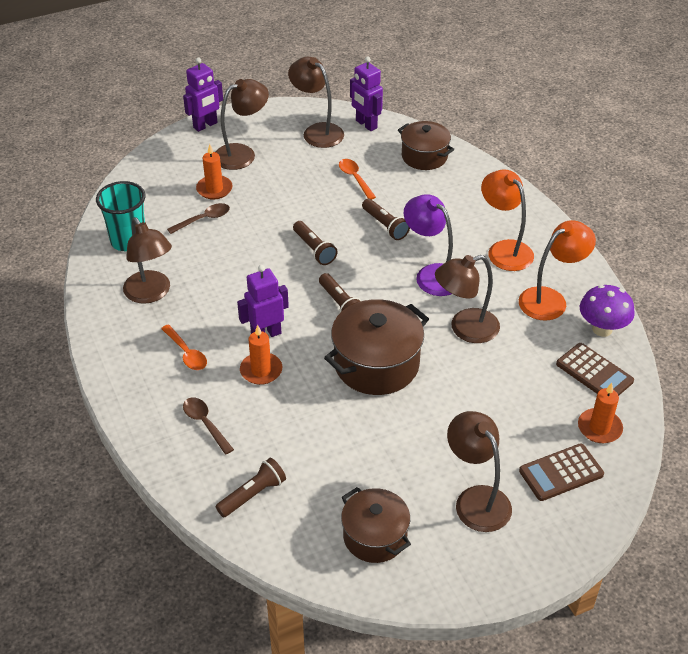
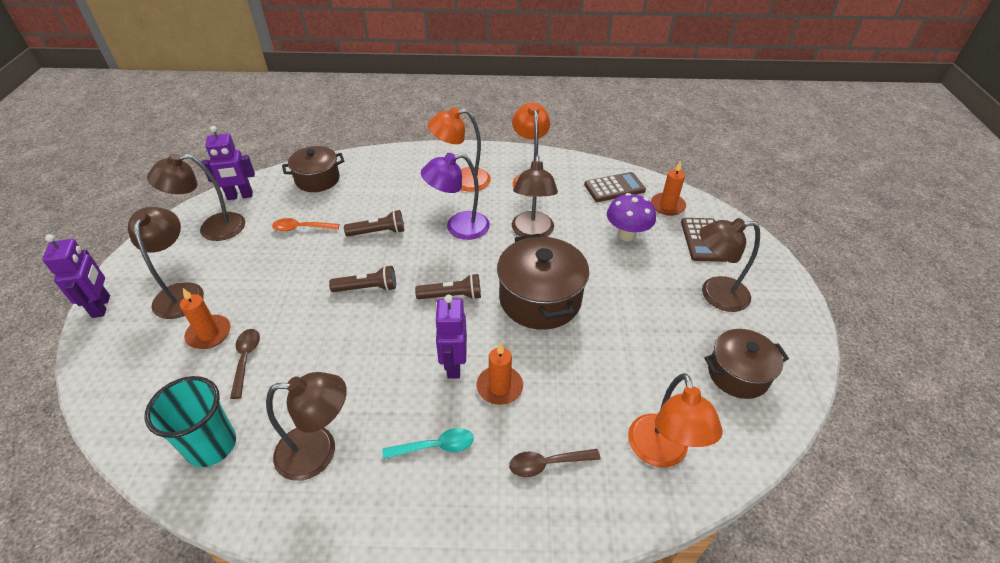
camera: 65 degrees left, 0 degrees up
(186, 353) = (435, 446): orange spoon -> turquoise spoon
(253, 494) = (661, 453): brown flashlight -> orange lamp
(602, 329) = (575, 168): purple mushroom -> purple mushroom (627, 235)

